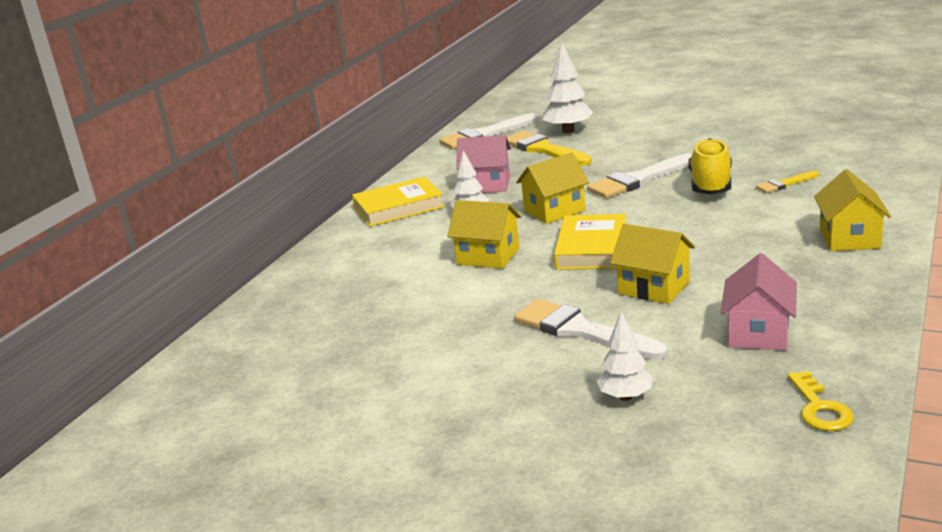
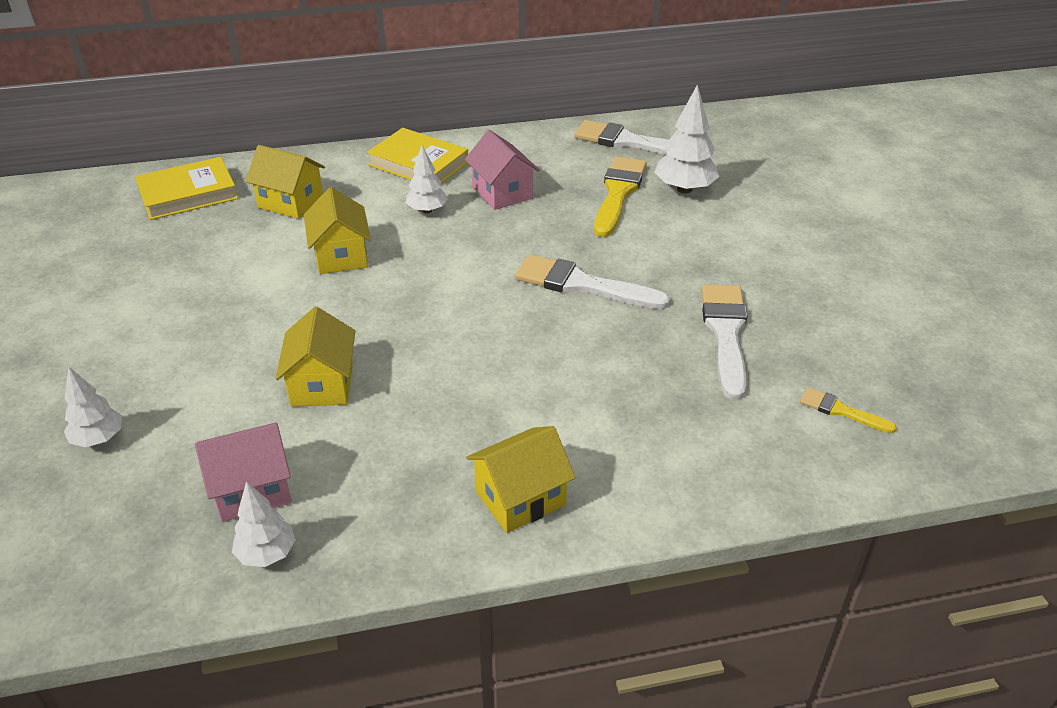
camera: 50 degrees right, 15 degrees up
(554, 211) = (466, 257): yellow house -> yellow house (291, 202)
(582, 331) = (213, 369): white brush -> white brush (726, 334)
(592, 248) = (391, 313): yellow book -> yellow book (188, 194)
(710, 185) = (603, 342): yellow shoe -> none
(785, 184) = (647, 400): yellow brush -> yellow brush (841, 411)
(820, 408) = (110, 580): yellow key -> none
(838, 336) = (267, 554): none -> white tree

